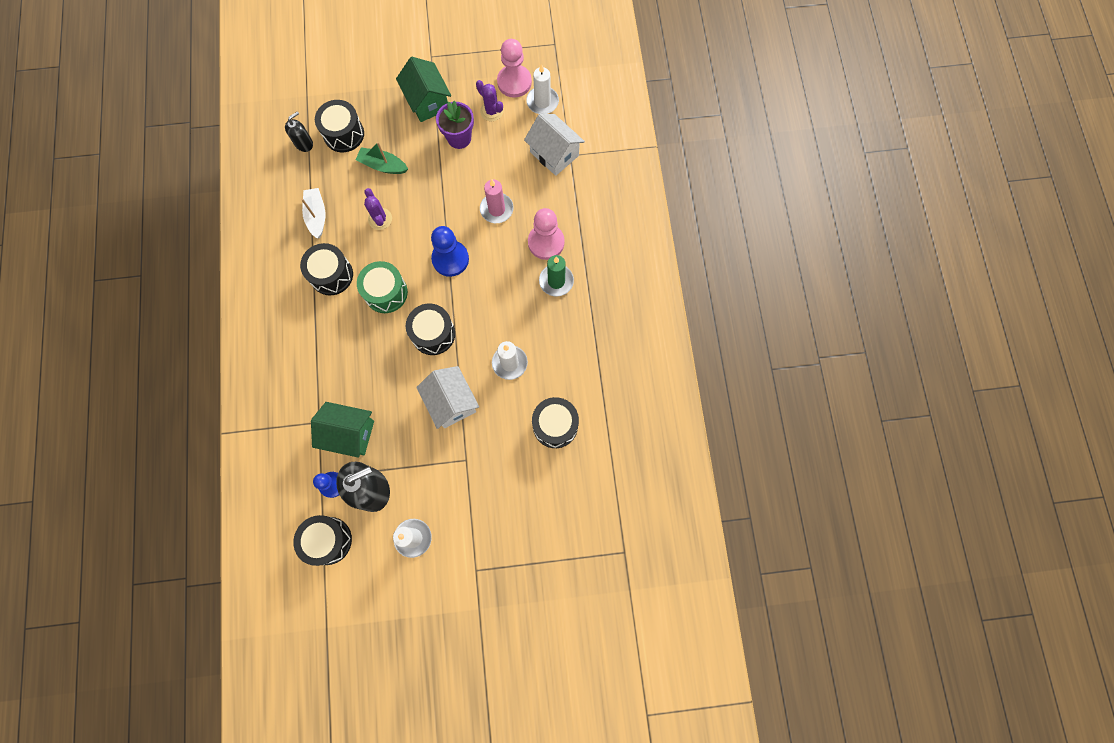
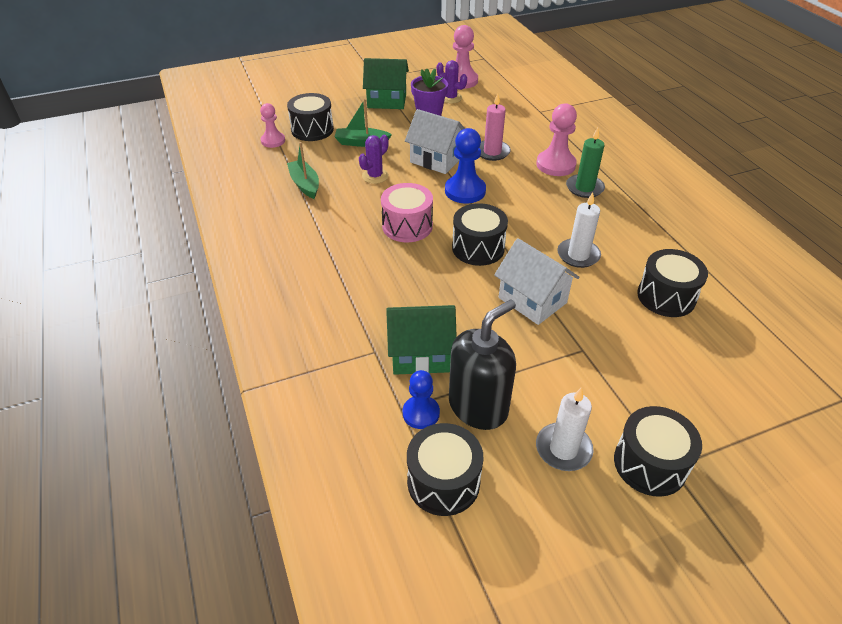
camera: 15 degrees left, 30 degrees down
(304, 143) = (273, 141): black soap dispenser -> pink pawn
(317, 216) = (305, 184): white boat -> green boat
(331, 275) = (339, 223): black drum -> black drum (650, 464)
(380, 219) = (375, 176): purple cactus -> purple cactus turned 75 degrees clockwise
(386, 292) = (407, 226): green drum -> pink drum
(427, 101) = (387, 101): green house -> green house turned 45 degrees counterclockwise
(542, 102) = (494, 87): white candle -> none
(554, 154) = (525, 112): white house -> white house (436, 160)

